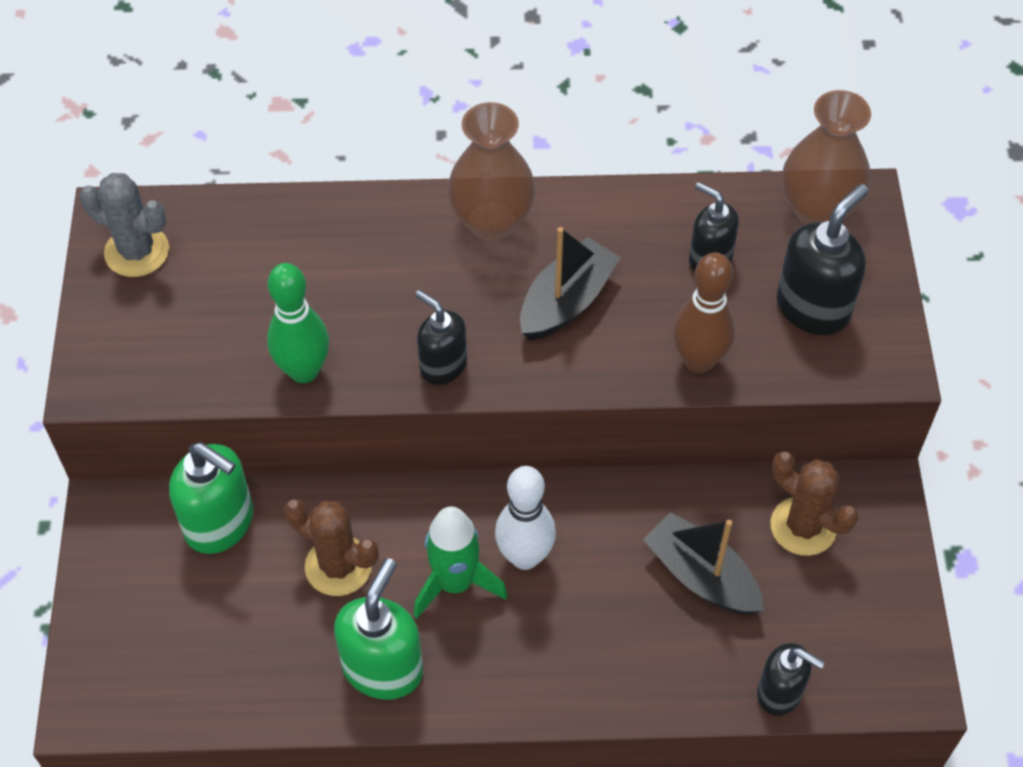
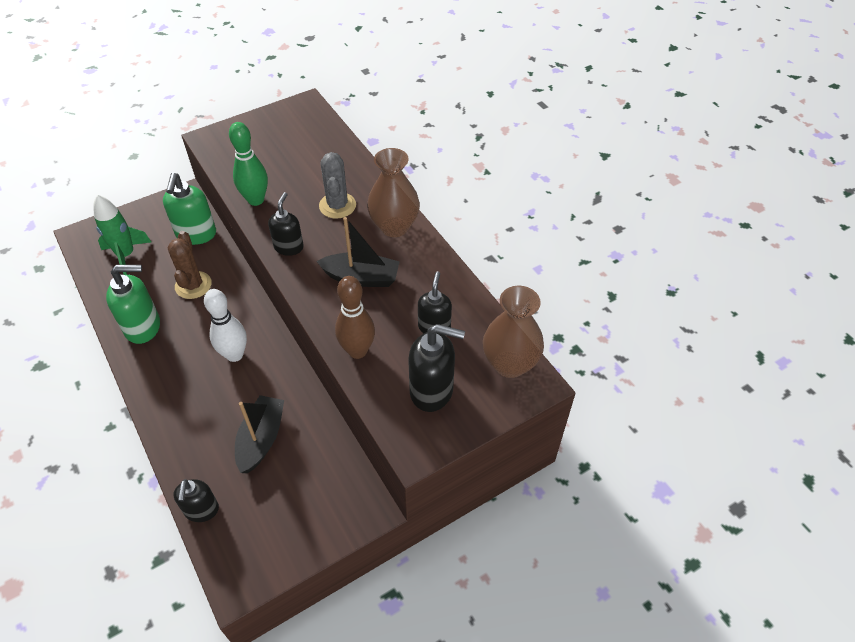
camera: 60 degrees right, 5 degrees down
(137, 251) = (290, 119): grey cactus -> grey cactus (337, 205)
(455, 583) = (205, 333): green rocket -> green rocket (126, 255)
(803, 526) = (321, 476): brown cactus -> none

